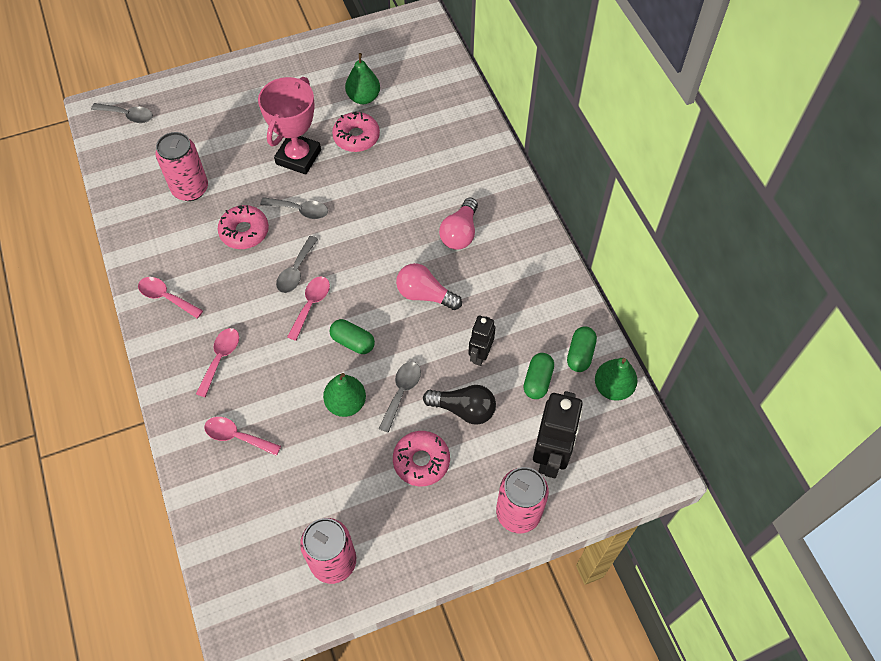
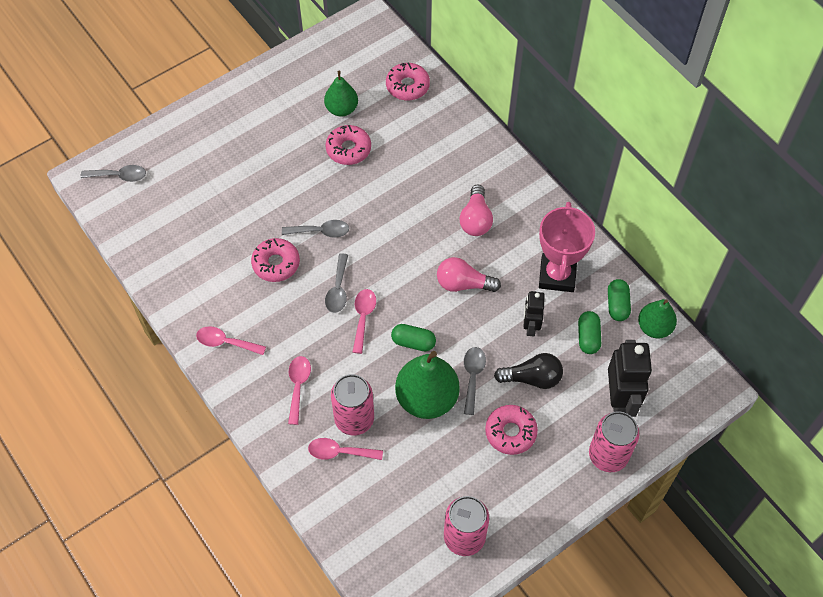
camera: 15 degrees left, 0 degrees up
(190, 189) = (209, 234): pink can -> pink can (354, 419)
(298, 157) = (300, 181): pink trophy -> pink trophy (557, 275)
(346, 403) = (427, 398): green pear -> green pear, size x1.64
(436, 89) = (407, 86): none -> pink donut

